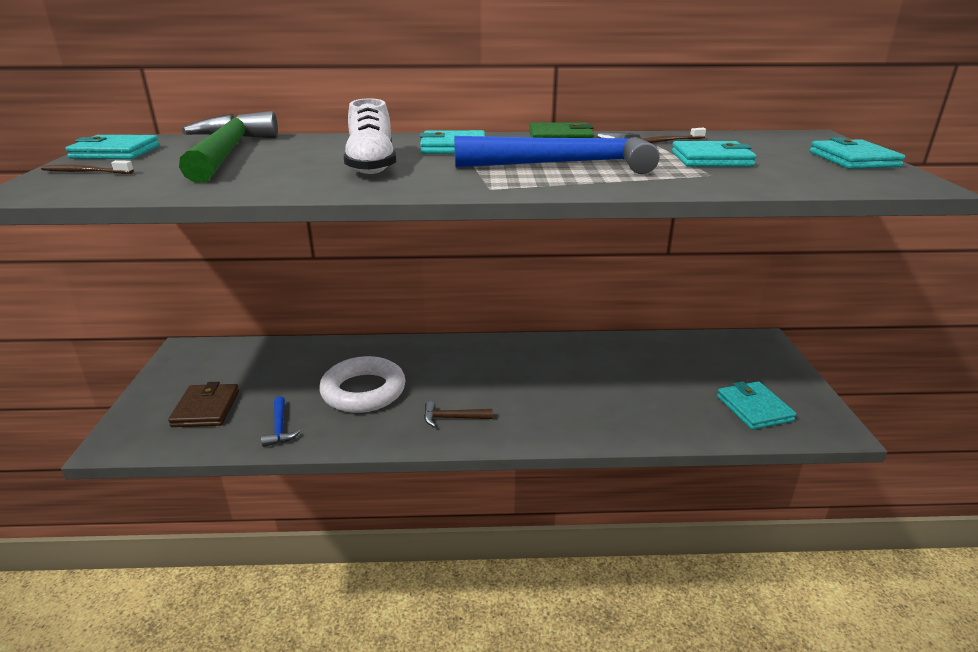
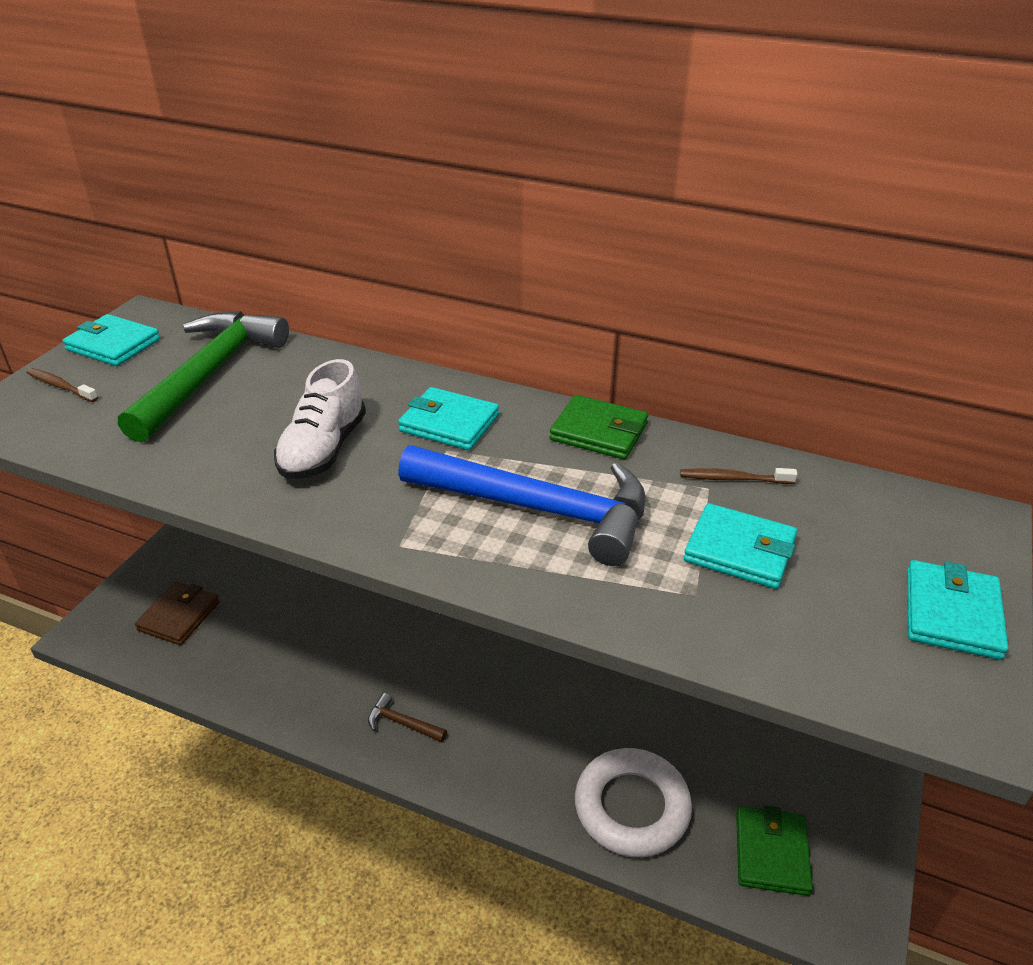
camera: 25 degrees right, 10 degrees up
(279, 428) = (229, 669): blue hammer -> none
(363, 391) = (336, 646): white ring -> white ring (632, 807)
(754, 408) = (771, 853): turquoise wallet -> green wallet

